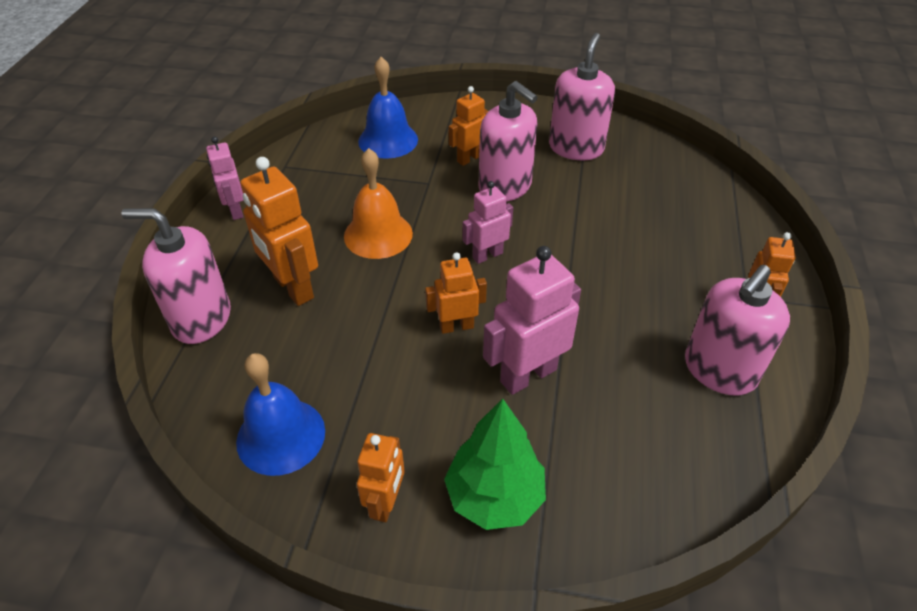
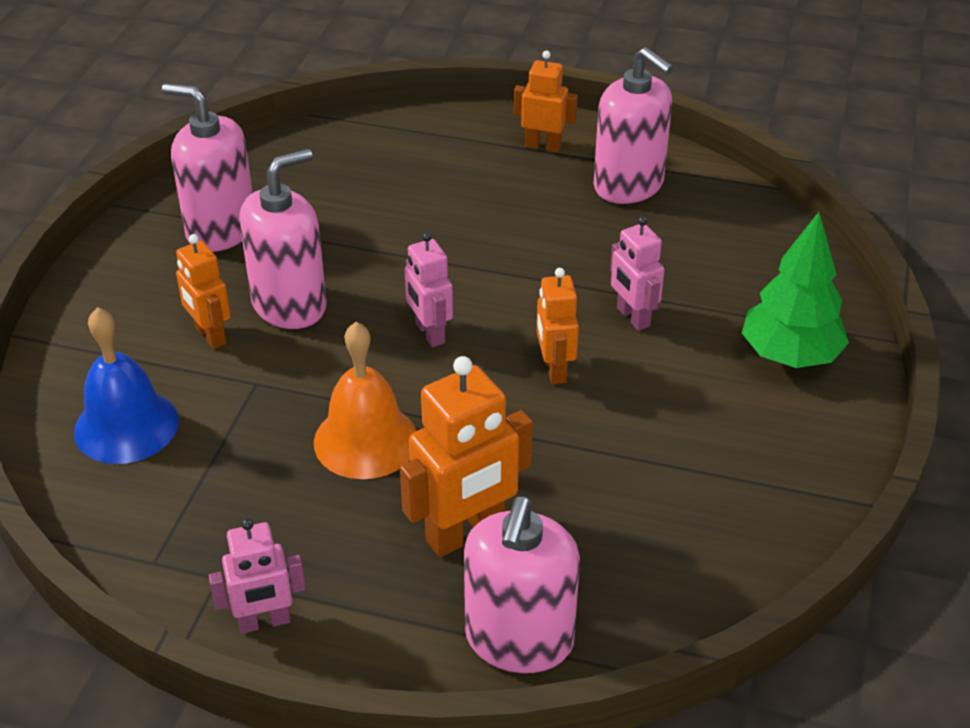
camera: 85 degrees left, 5 degrees down
(281, 436) = (724, 532): blue bell -> none
(386, 503) = (806, 438): orange robot -> none
(528, 375) = (632, 317): pink robot -> pink robot, size x0.61

